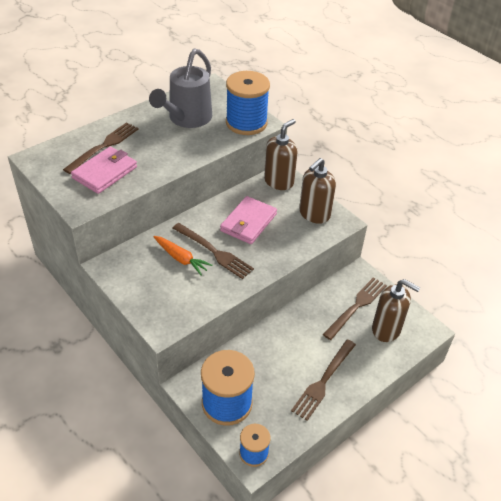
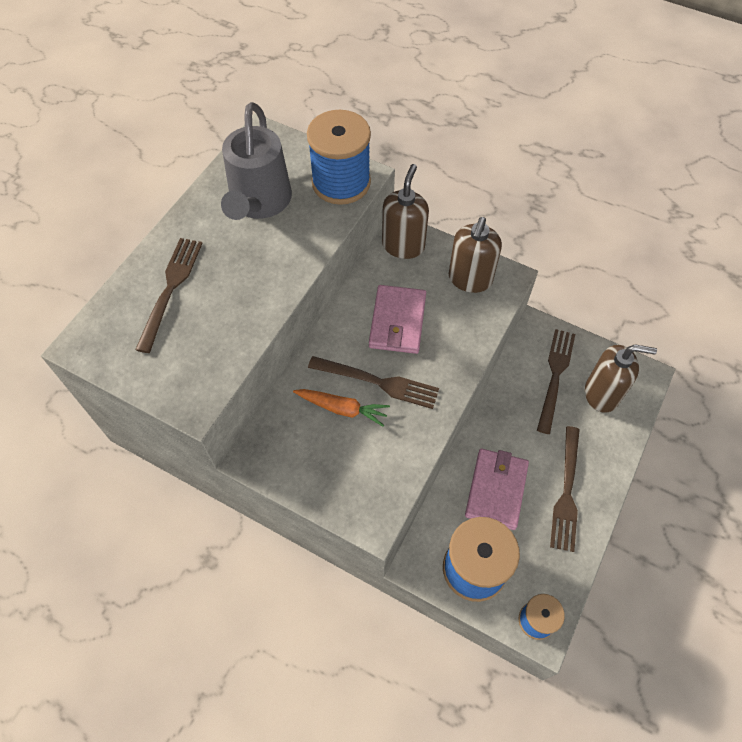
camera: 20 degrees left, 15 degrees up
(105, 172) = (196, 332): pink wallet -> pink wallet (496, 490)

